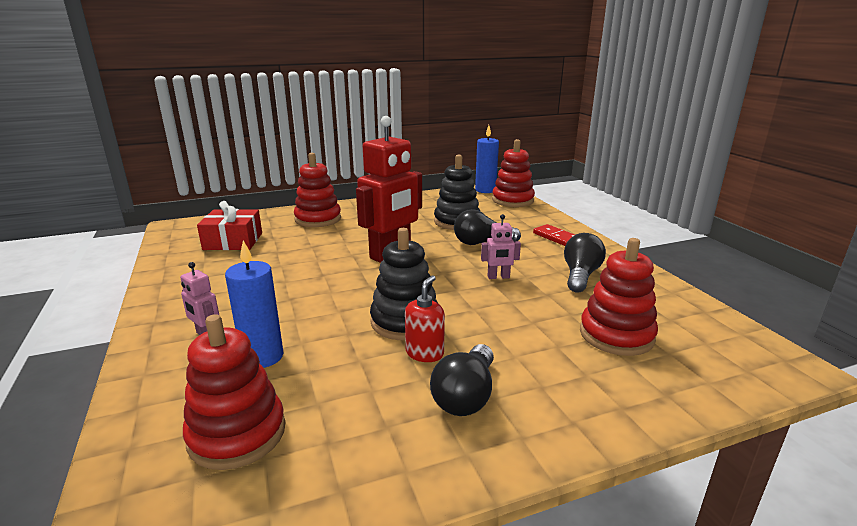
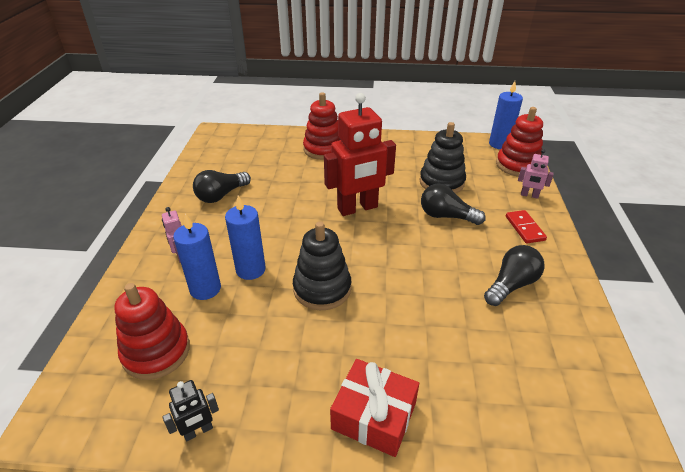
camera: 25 degrees right, 15 degrees up
(233, 241) = (246, 160): red gift -> red gift (374, 416)
(308, 326) = (250, 269): none -> blue candle
(357, 493) = (198, 431): none -> black robot
(425, 353) = (316, 327): red soap dispenser -> none
(466, 396) = (319, 380): black light bulb -> black light bulb (221, 195)
(498, 277) = (432, 263): pink robot -> pink robot (529, 195)
(616, 335) = (490, 366): red stacking toy -> none

